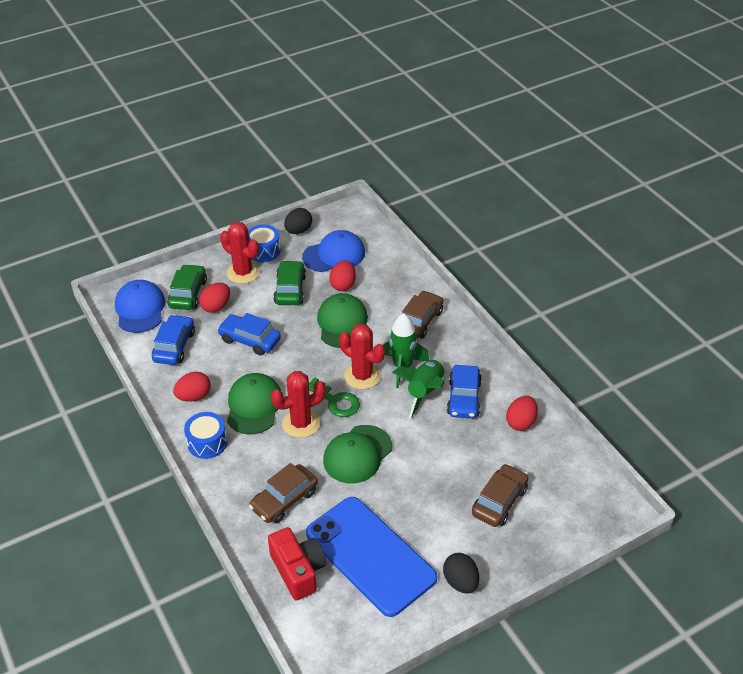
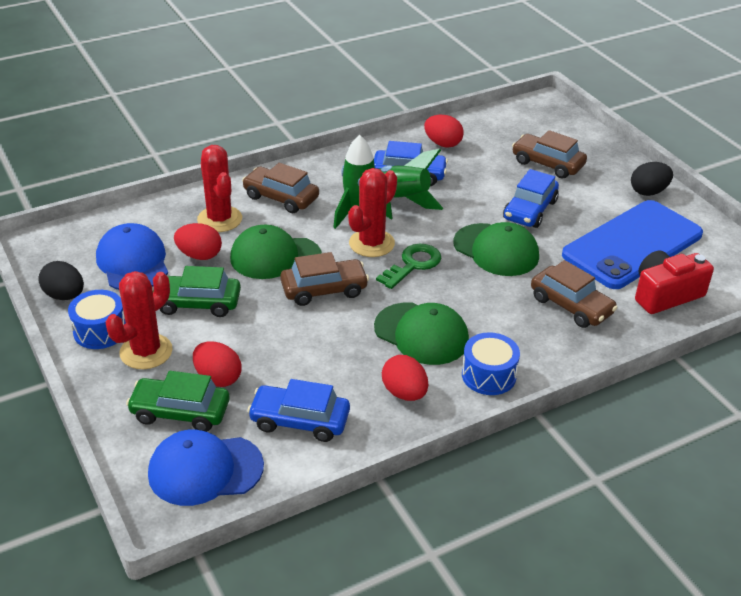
camera: 90 degrees left, 5 degrees down
(250, 340) = (296, 341): blue car -> blue car (530, 210)
(254, 406) = (421, 334): green cap -> green cap turned 150 degrees counterclockwise
(301, 423) = (451, 293): red cactus -> red cactus (220, 219)
(304, 351) = (324, 290): none -> brown car

